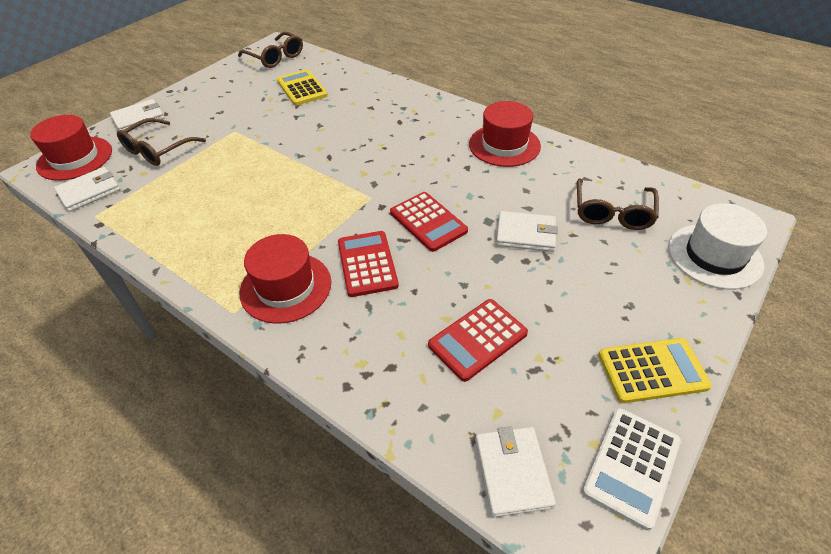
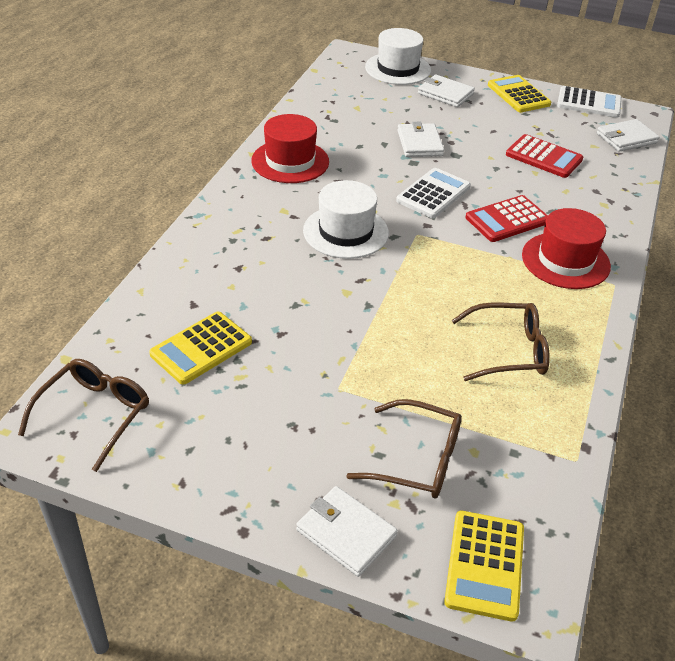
camera: 110 degrees left, 5 degrees down
(75, 158) = (484, 565): red hat -> yellow calculator
(89, 191) = (540, 495): white wallet -> white wallet (445, 94)
(391, 159) = (346, 232): none -> white hat
(428, 222) = (433, 194): red calculator -> white calculator
(612, 212) = (370, 105): brown glasses -> brown glasses (508, 351)

